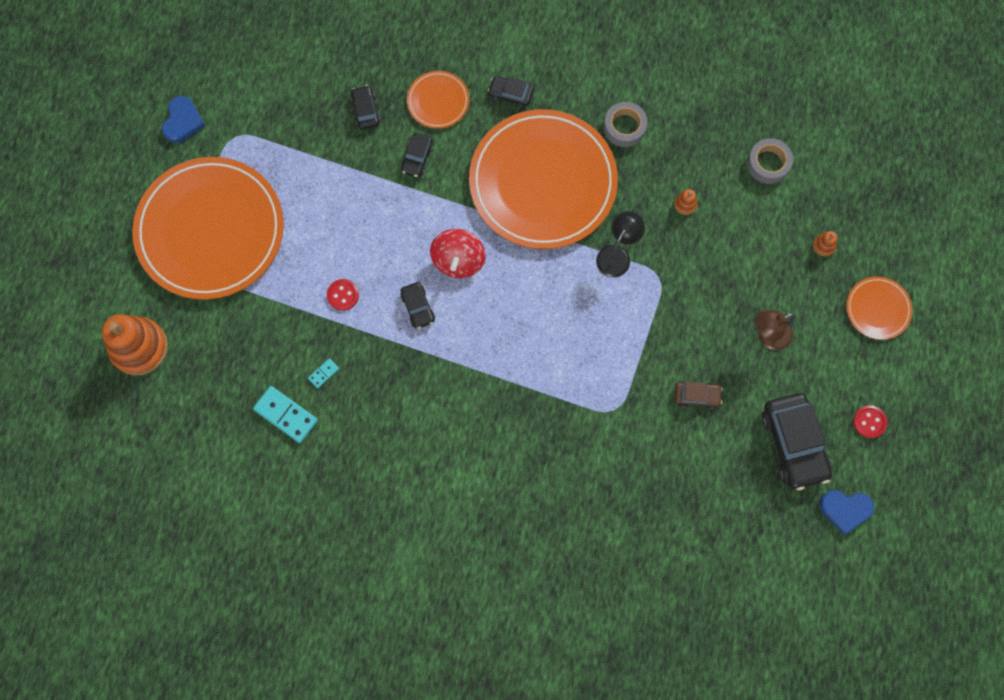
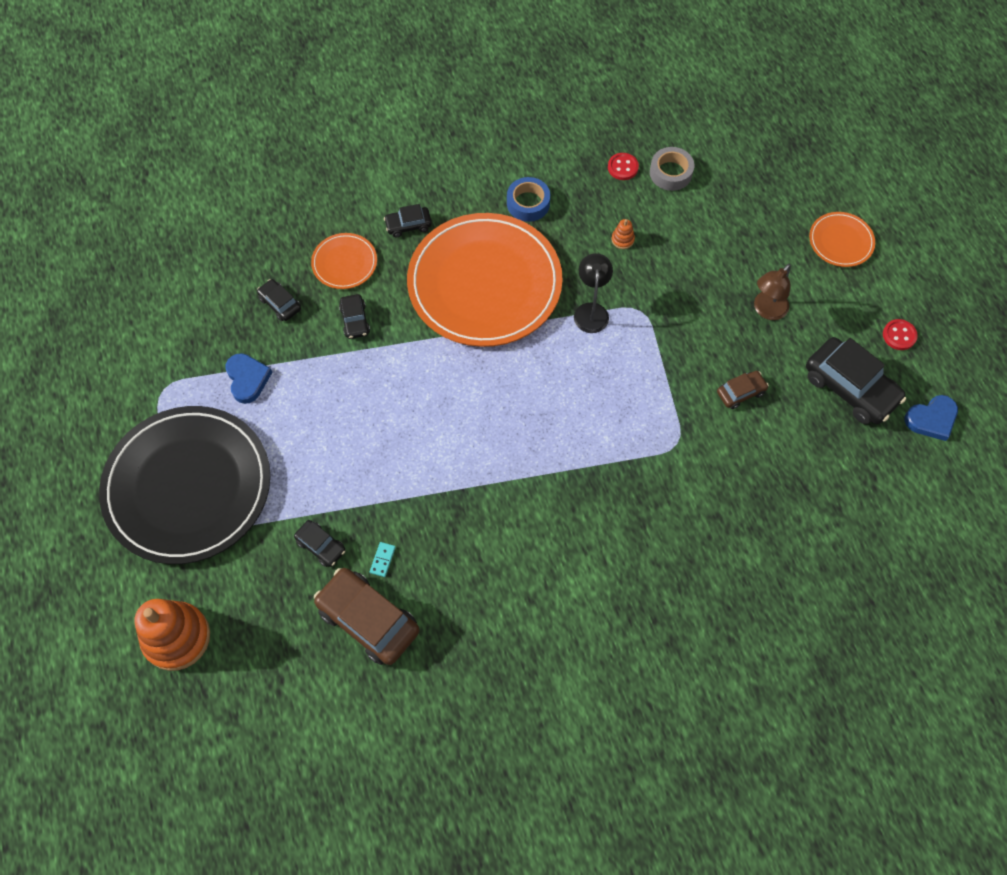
camera: 30 degrees left, 10 degrees down
(183, 121) = (102, 401): blue heart -> blue heart (247, 379)
(210, 230) = (188, 487): orange plate -> black plate
(286, 415) = (368, 620): turquoise domino -> brown car
(343, 295) = (357, 477): red button -> red button (622, 167)
(418, 307) = (437, 450): black car -> black car (321, 546)
(458, 260) = (449, 389): red spinning top -> none
(624, 127) = (528, 203): grey tape -> blue tape
(824, 245) = (761, 214): orange stacking toy -> none

